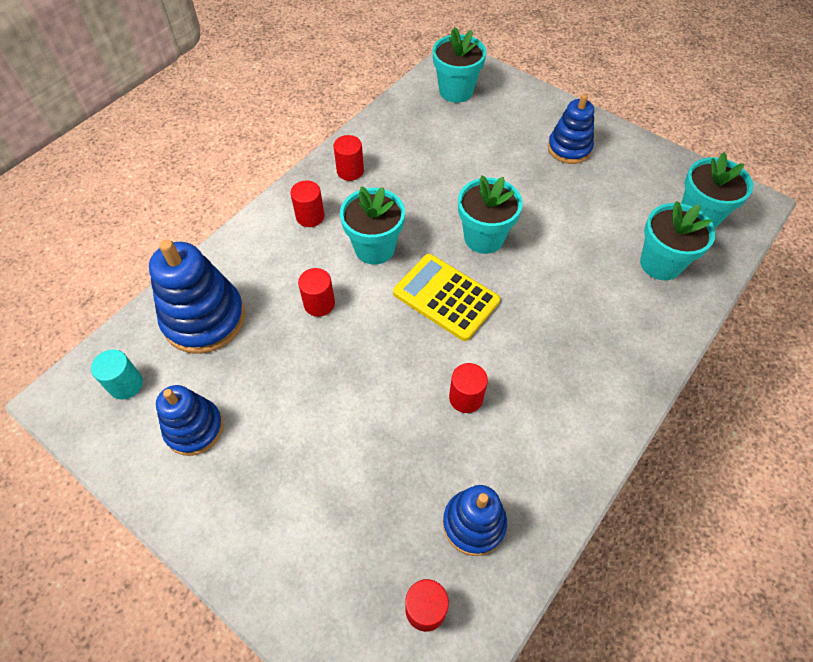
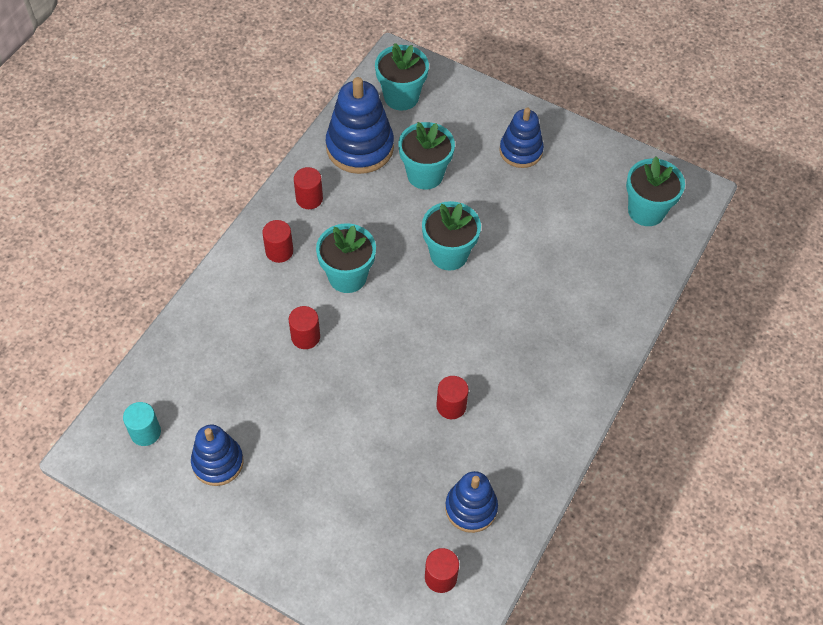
camera: 10 degrees left, 0 degrees up
(204, 318) = (201, 364): blue stacking toy -> blue stacking toy (360, 147)
(446, 297) = (421, 317): yellow calculator -> none
(660, 263) = (613, 261): turquoise flower pot -> turquoise flower pot (425, 175)

